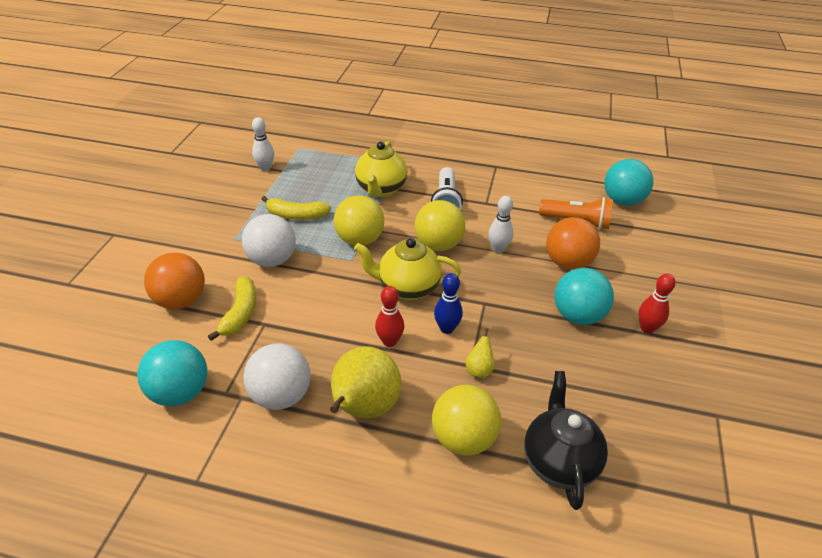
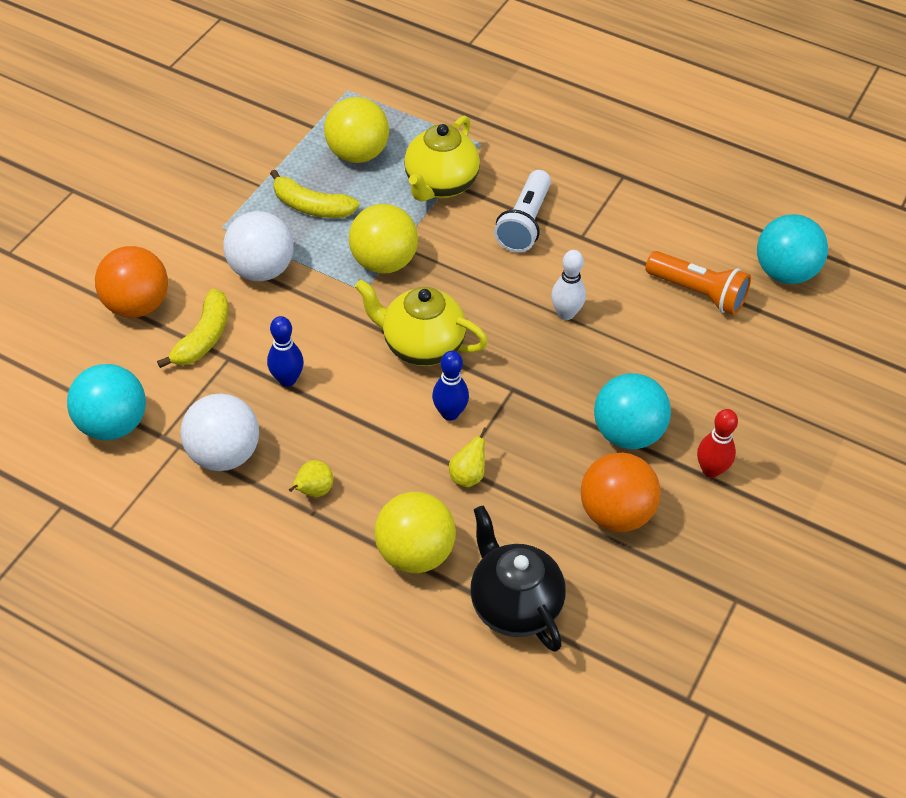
camera: 15 degrees right, 10 degrees up
(265, 168) = (291, 118): white bowling pin -> none
(315, 330) = (287, 379): none -> blue bowling pin
(364, 408) = (313, 491): yellow pear -> yellow pear, size x0.44
(389, 341) = (372, 414): red bowling pin -> none
(438, 245) = (486, 290): yellow ball -> yellow ball (357, 154)
(558, 461) = (513, 604): black teapot -> black teapot turned 45 degrees counterclockwise
(567, 262) = (652, 354): orange ball -> orange ball (615, 513)

